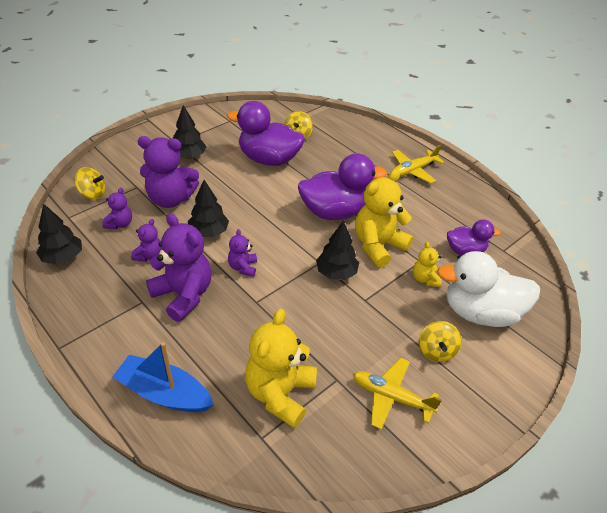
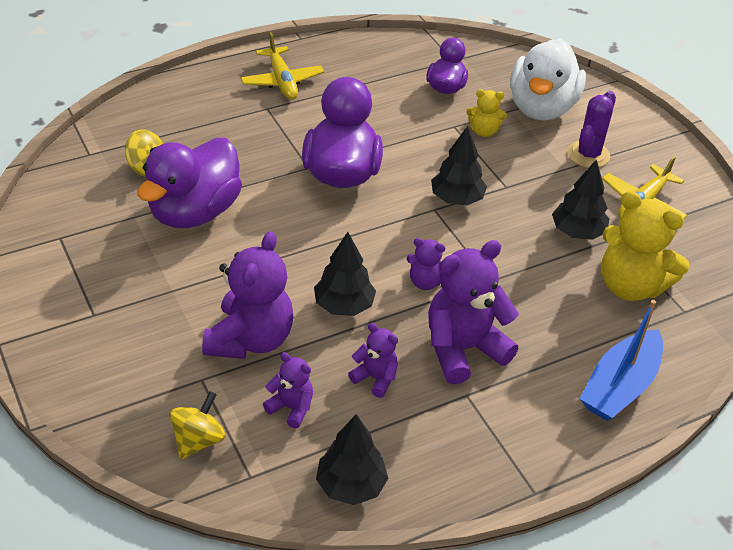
camera: 75 degrees left, 0 degrees up
(189, 156) = (143, 303): black tree -> black tree (577, 232)
(378, 246) = (418, 152): yellow teddy bear -> none
(436, 351) = (588, 155): yellow spinning top -> purple cactus

